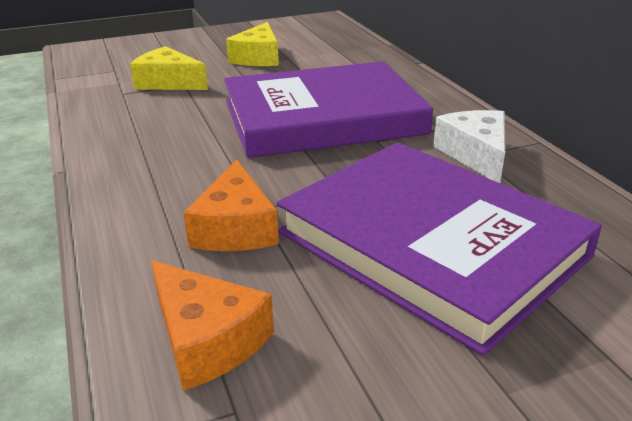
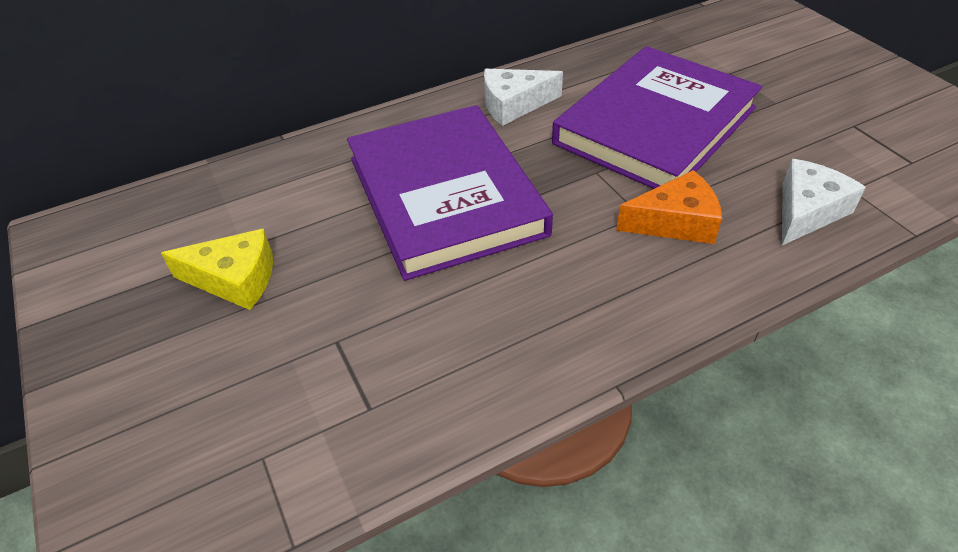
camera: 95 degrees left, 15 degrees up
(168, 82) = (329, 361): yellow cheese -> none
(207, 339) = (807, 211): orange cheese -> white cheese

